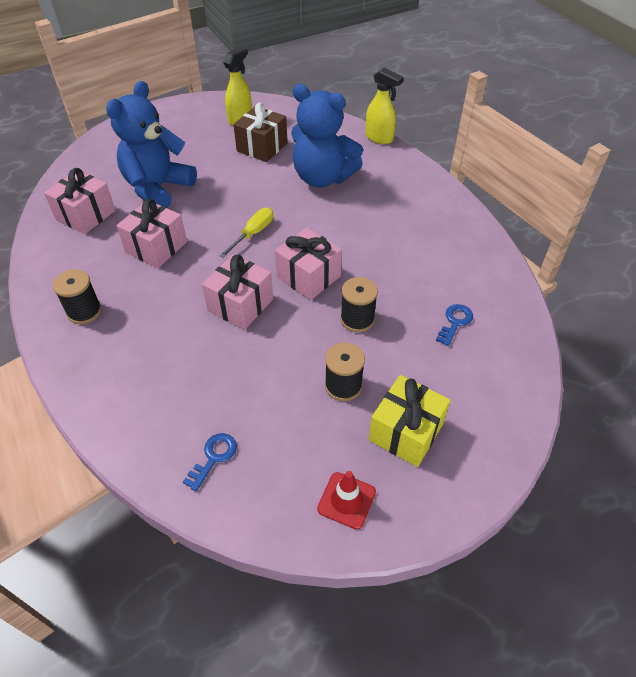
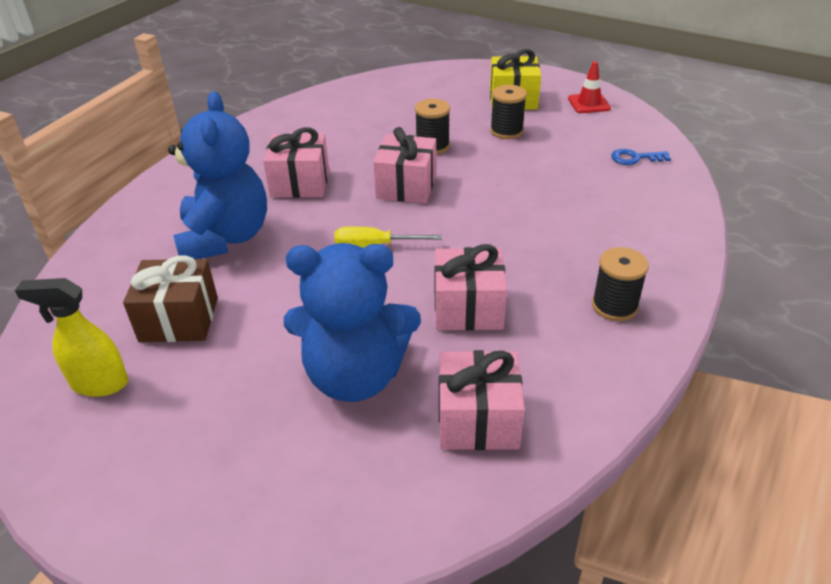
camera: 120 degrees left, 10 degrees down
(240, 305) = (484, 209): pink gift -> pink gift (300, 183)
(379, 138) = (102, 225): yellow spray bottle -> none
(455, 322) = (388, 107): blue key -> none

